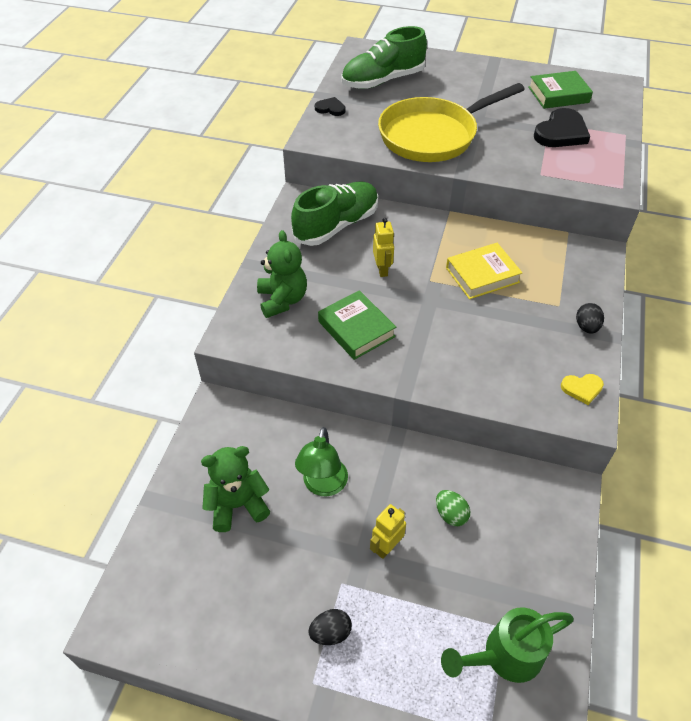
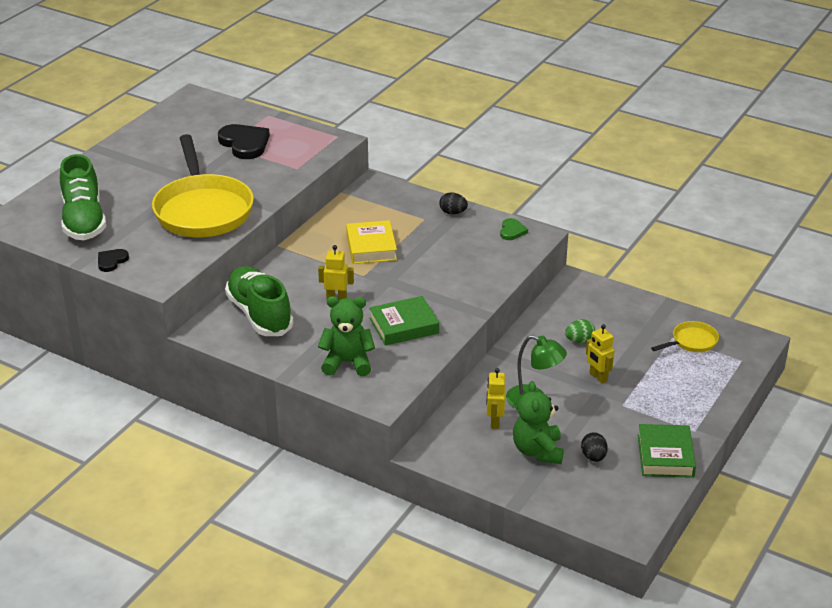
camera: 75 degrees left, 15 degrees down
(277, 455) = (494, 422): none -> yellow robot
(330, 632) = (659, 416): black egg -> black egg (593, 457)
(503, 656) = (692, 342): green watering can -> yellow pan
(558, 95) = (185, 130): green book -> green book (665, 456)
(582, 389) = (512, 231): yellow heart -> green heart

